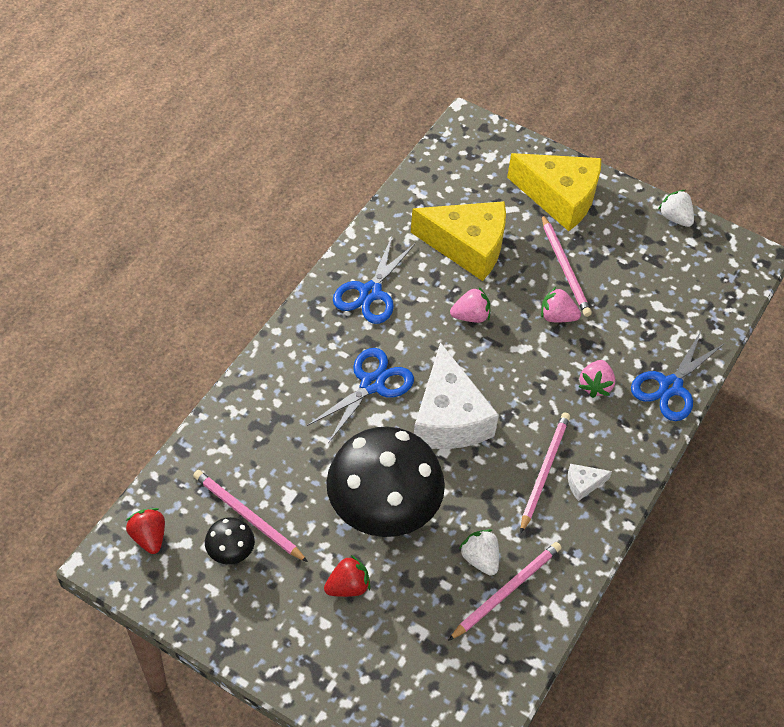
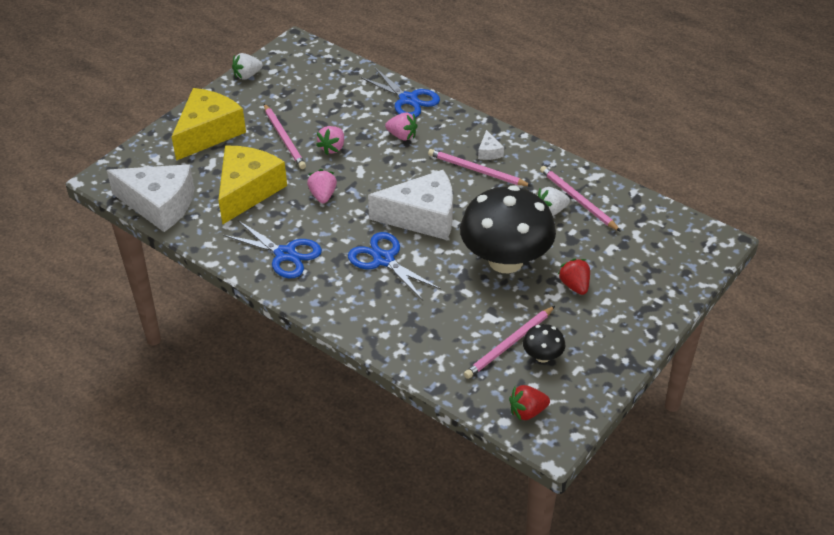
camera: 80 degrees left, 10 degrees down
(433, 175) = (159, 205): none -> white cheese
(565, 268) = (284, 138): pink pencil -> pink pencil turned 75 degrees clockwise

